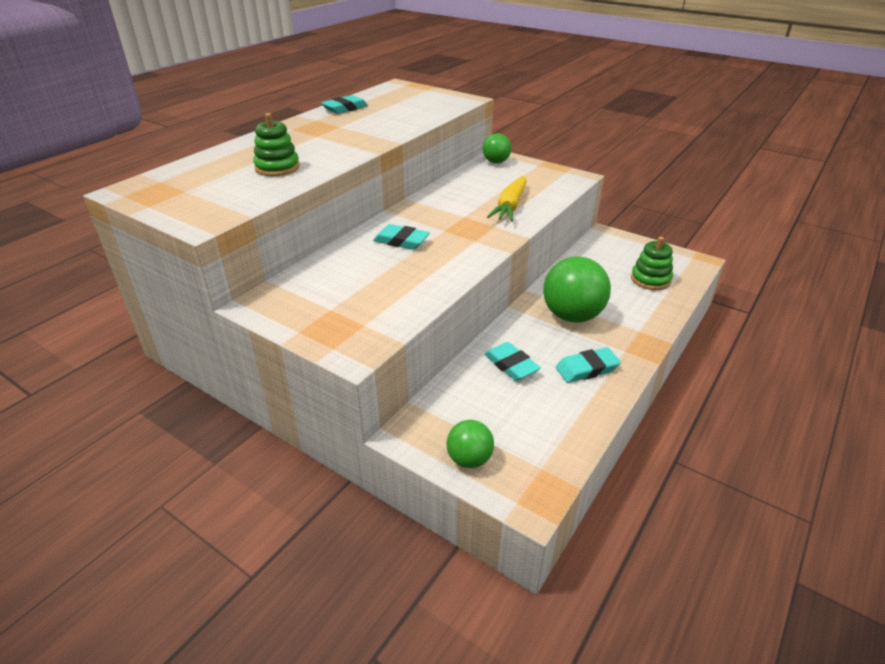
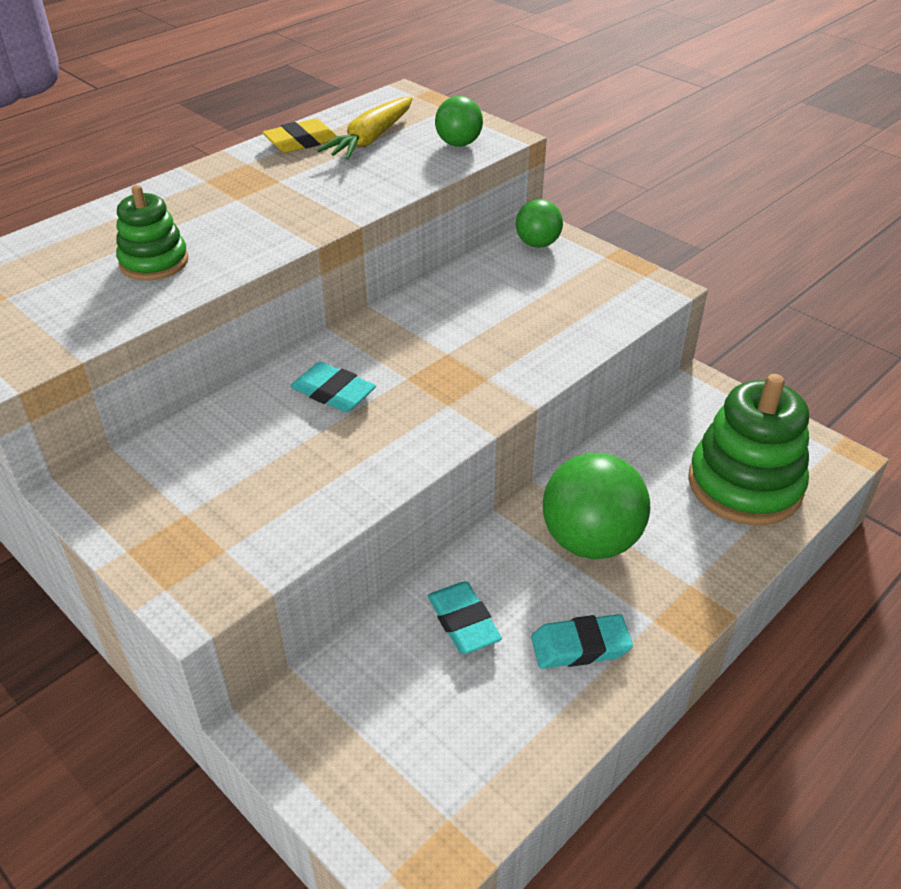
camera: 10 degrees right, 5 degrees up
(345, 108) = (301, 142): turquoise eraser -> yellow eraser
(469, 459) = (345, 786): green ball -> green ball (458, 144)
(510, 206) = (528, 339): yellow carrot -> yellow carrot (371, 139)
(650, 279) = (744, 485): green stacking toy -> green stacking toy, size x1.74

